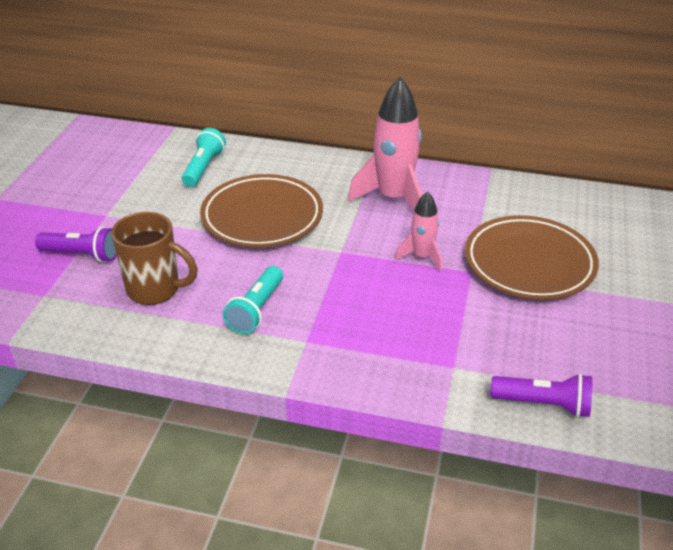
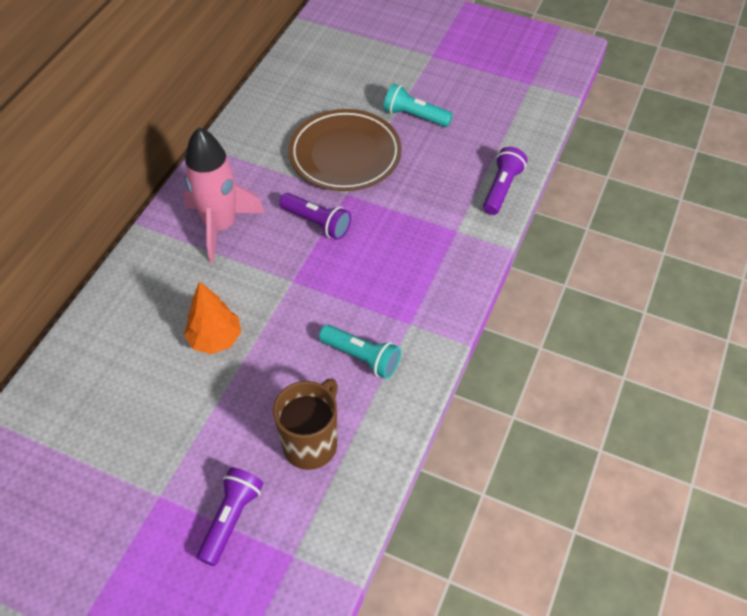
camera: 80 degrees left, 15 degrees up
(203, 168) = (97, 389): turquoise flashlight -> turquoise flashlight (415, 116)
(262, 217) = (215, 339): brown plate -> orange tree
(421, 256) = (317, 223): pink rocket -> purple flashlight

